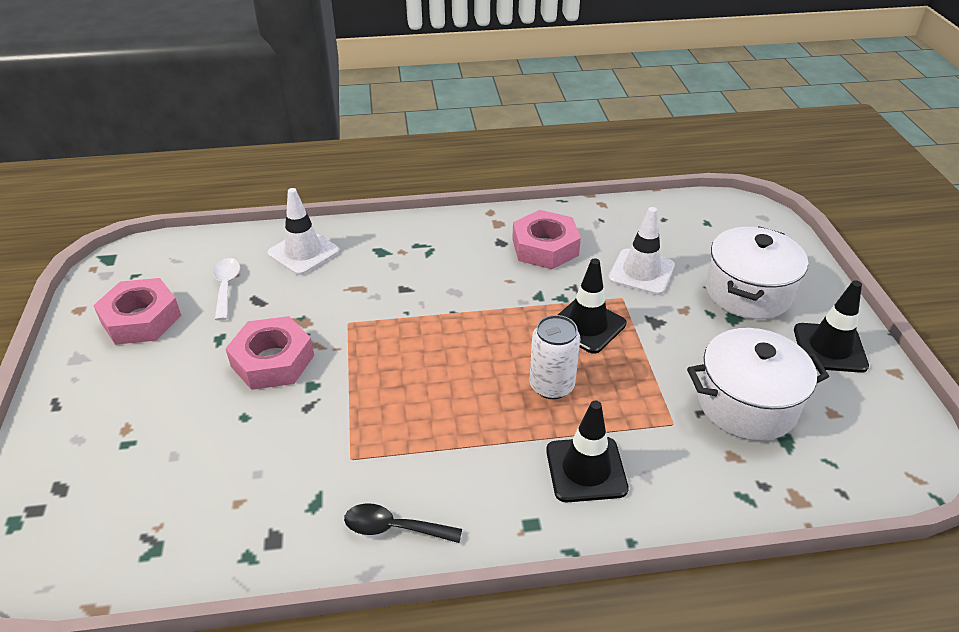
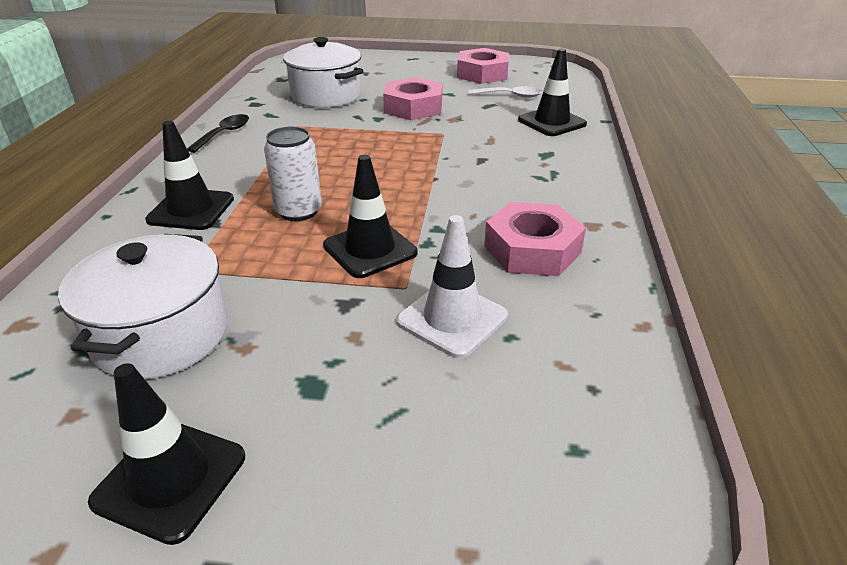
camera: 105 degrees right, 5 degrees down
(303, 252) = (551, 122): white traffic cone -> black traffic cone
(748, 292) = (355, 426): white pot -> white pot (326, 95)

